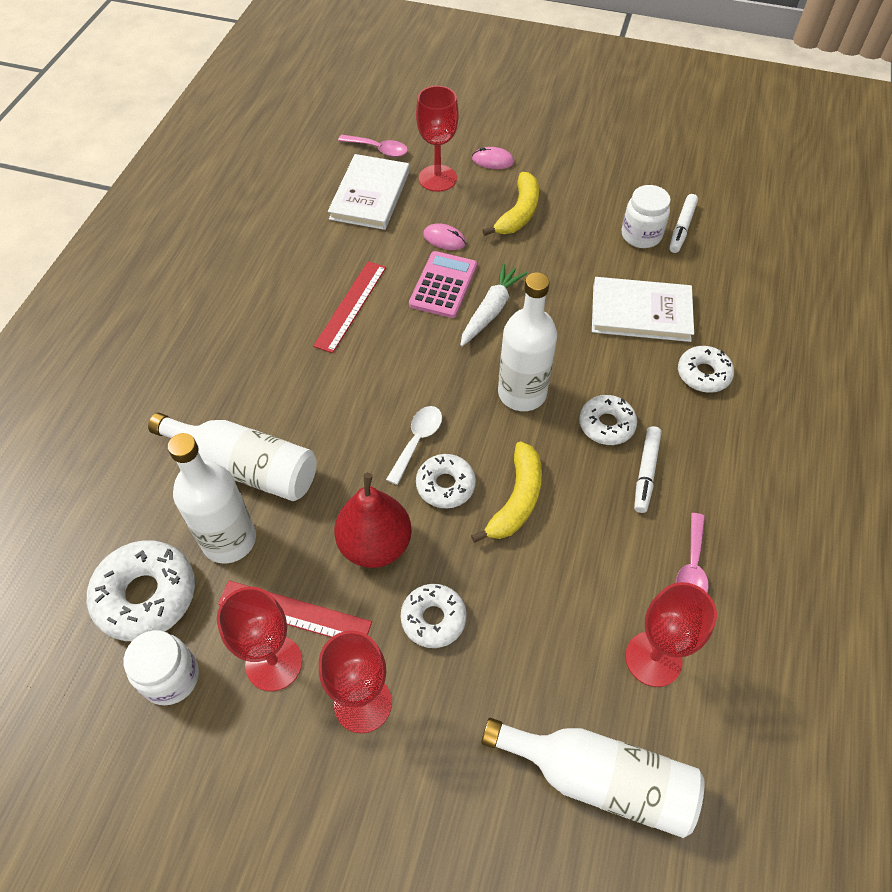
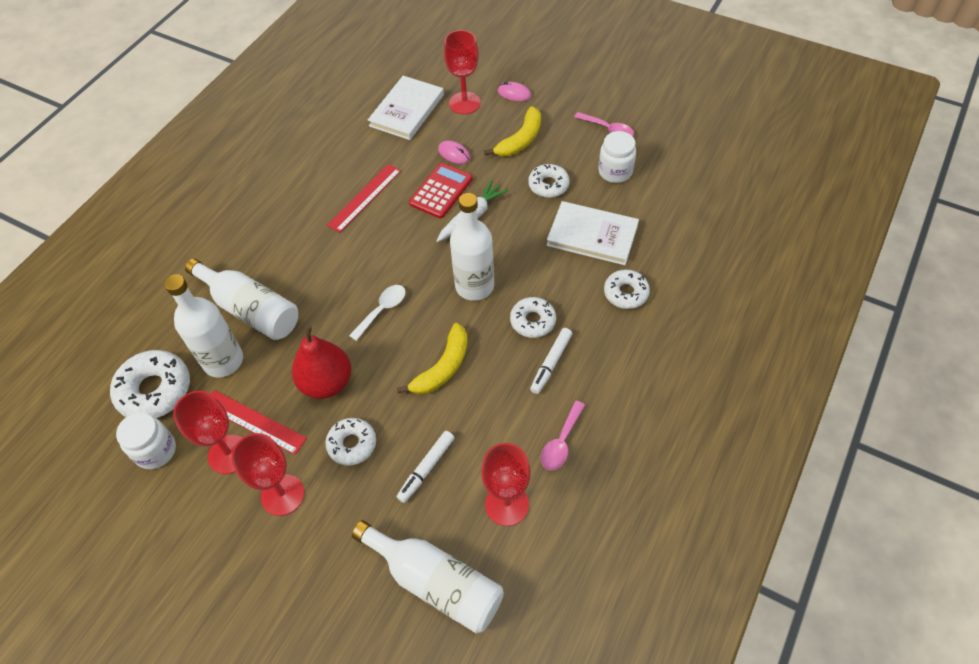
camera: 15 degrees right, 0 degrees up
(378, 149) = (425, 73): pink spoon -> pink spoon (608, 129)
(443, 285) = (441, 191): pink calculator -> red calculator
(445, 485) = (392, 347): white donut -> white donut (548, 185)
(682, 228) = (652, 170): white marker -> white marker (426, 469)

